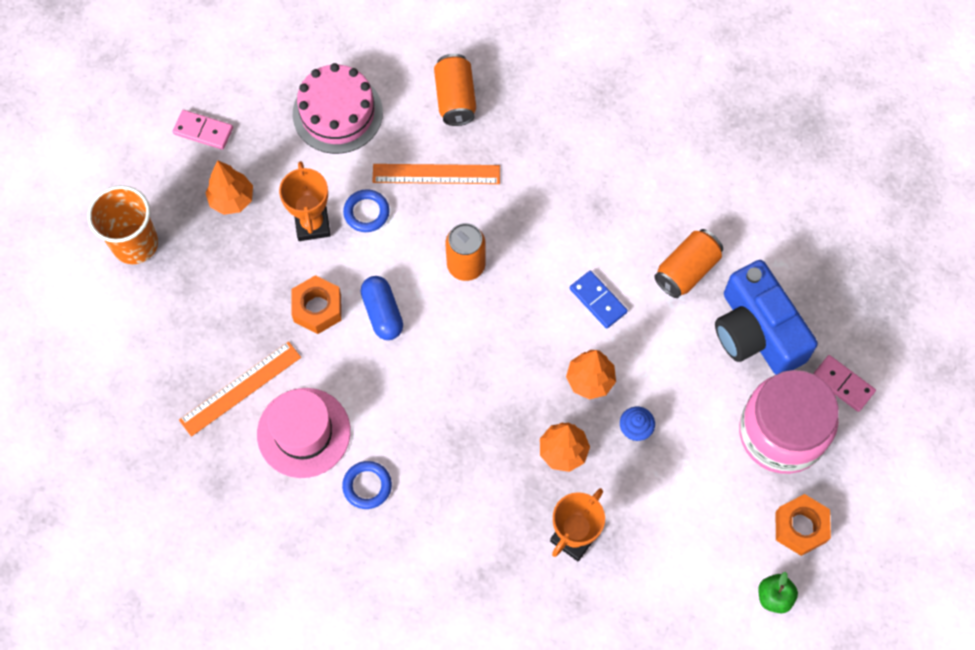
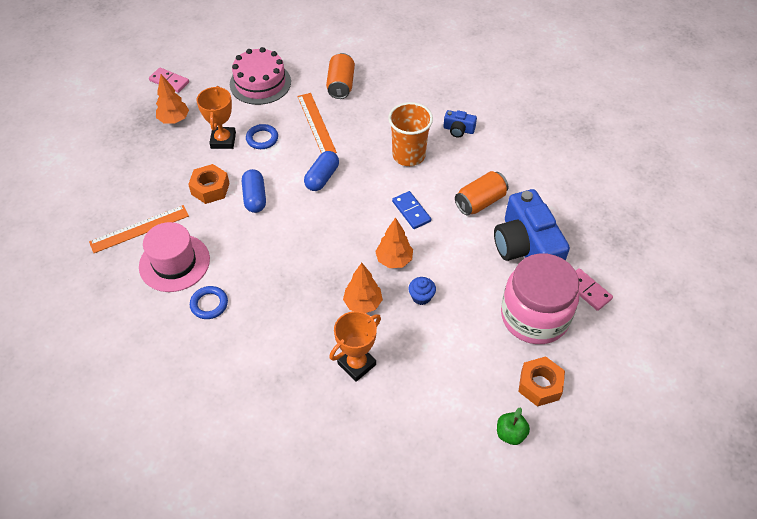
camera: 10 degrees right, 15 degrees down
(135, 244) = (101, 135): orange cup -> orange cup (408, 155)
(436, 174) = (316, 124): orange ruler -> orange ruler turned 60 degrees clockwise
(466, 265) = (322, 178): orange can -> blue capsule
(637, 153) = (458, 130): none -> blue camera

